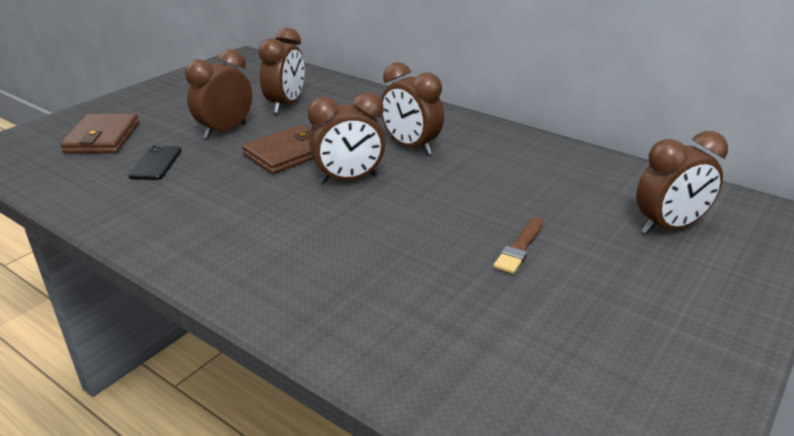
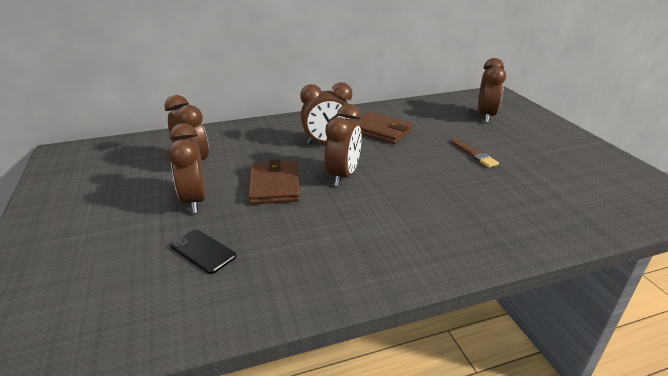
camera: 55 degrees left, 0 degrees up
(102, 138) = (98, 271): brown wallet -> brown wallet (381, 131)

